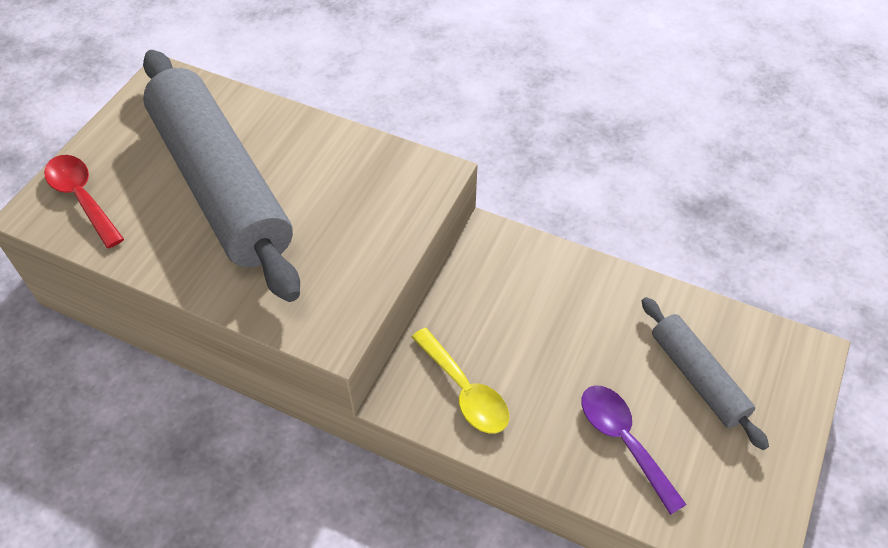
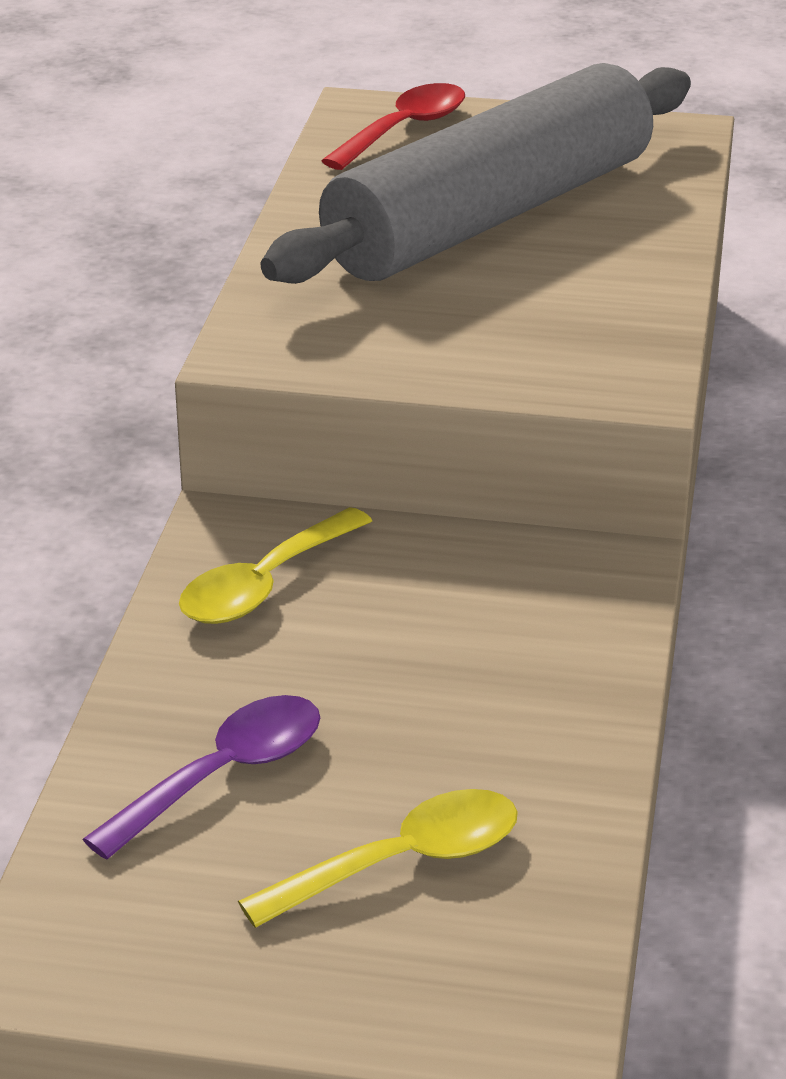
camera: 75 degrees right, 20 degrees down
(697, 377) = (402, 862): grey rolling pin -> yellow spoon

